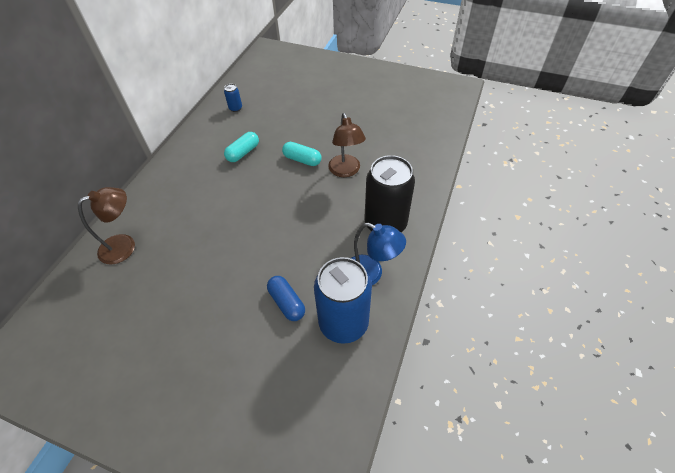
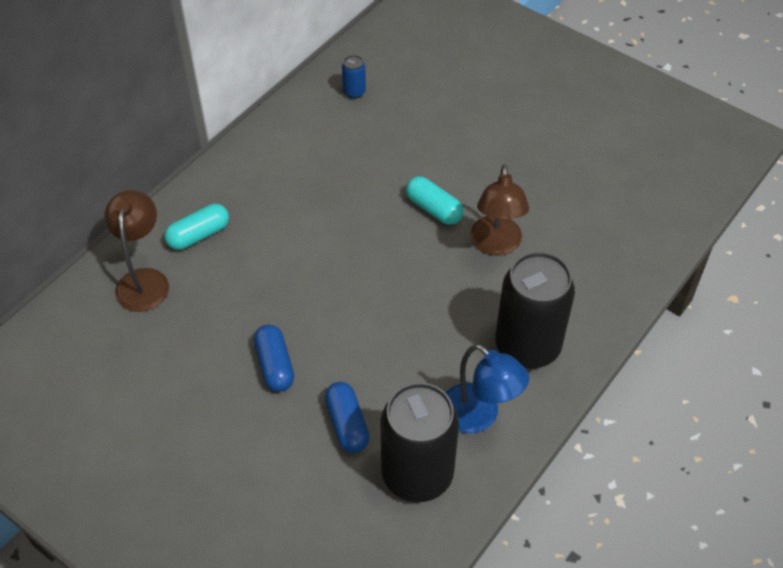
camera: 15 degrees right, 0 degrees up
(125, 245) = (144, 280): brown lamp -> brown lamp turned 75 degrees counterclockwise
(227, 277) = (275, 365): none -> blue capsule
(243, 153) = (346, 174): turquoise capsule -> turquoise capsule (199, 235)
(343, 323) = (417, 474): blue can -> black can

